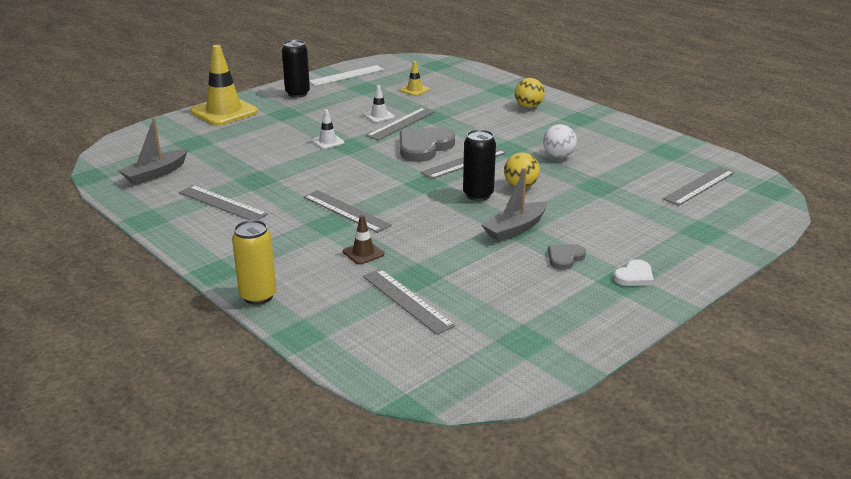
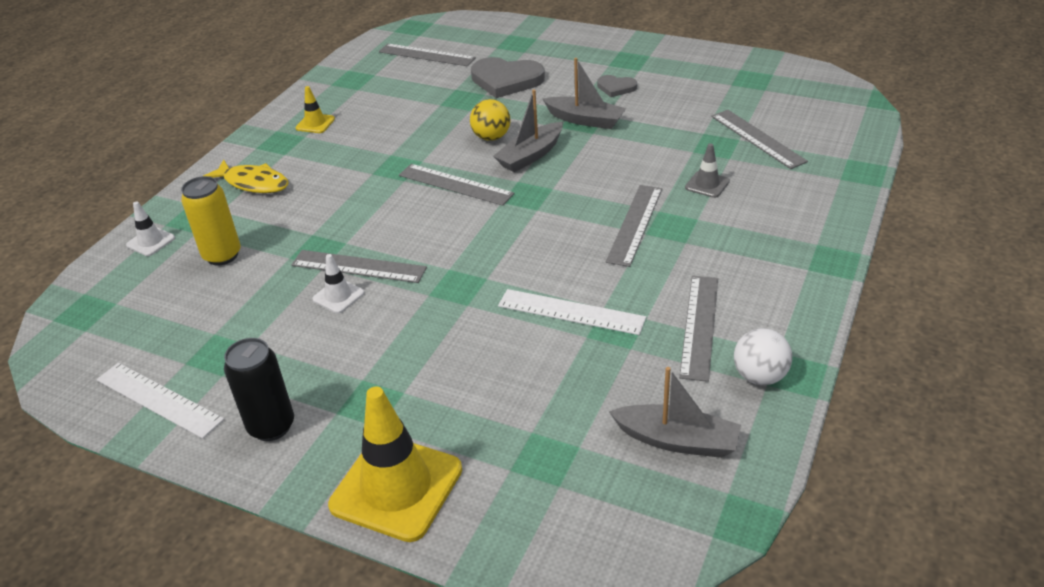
camera: 110 degrees left, 10 degrees up
(258, 296) = (840, 215): yellow can -> yellow can (222, 255)
(285, 170) = (571, 312): none -> white ruler
(328, 142) = (457, 310): white traffic cone -> white traffic cone (151, 241)
(363, 253) = (707, 184): brown traffic cone -> grey traffic cone
(406, 300) = (757, 138): grey ruler -> grey ruler turned 60 degrees counterclockwise
(414, 90) = (216, 296): yellow traffic cone -> yellow traffic cone (315, 123)
(424, 147) = (428, 224): grey heart -> grey heart (506, 80)
(478, 195) = (530, 155): black can -> grey boat
(528, 106) = (253, 183): yellow ball -> yellow fish
(558, 156) = (401, 132): white ball -> white ball (759, 376)
(634, 276) = (617, 56): white heart -> none

